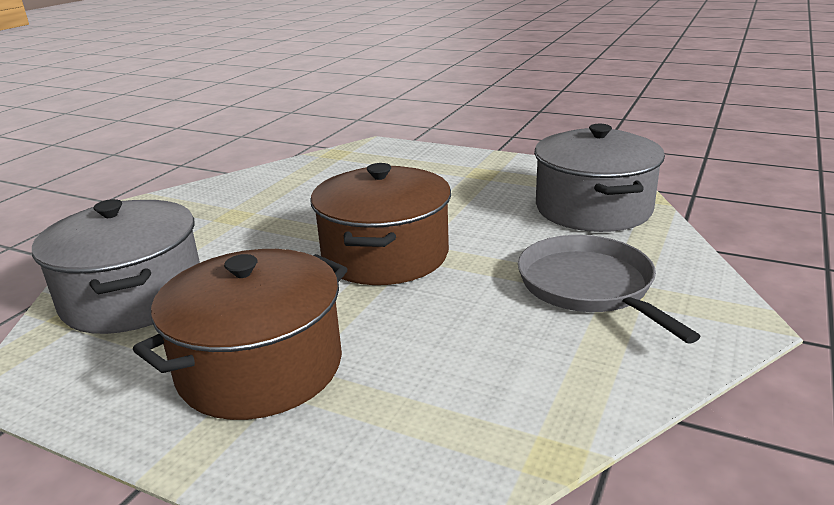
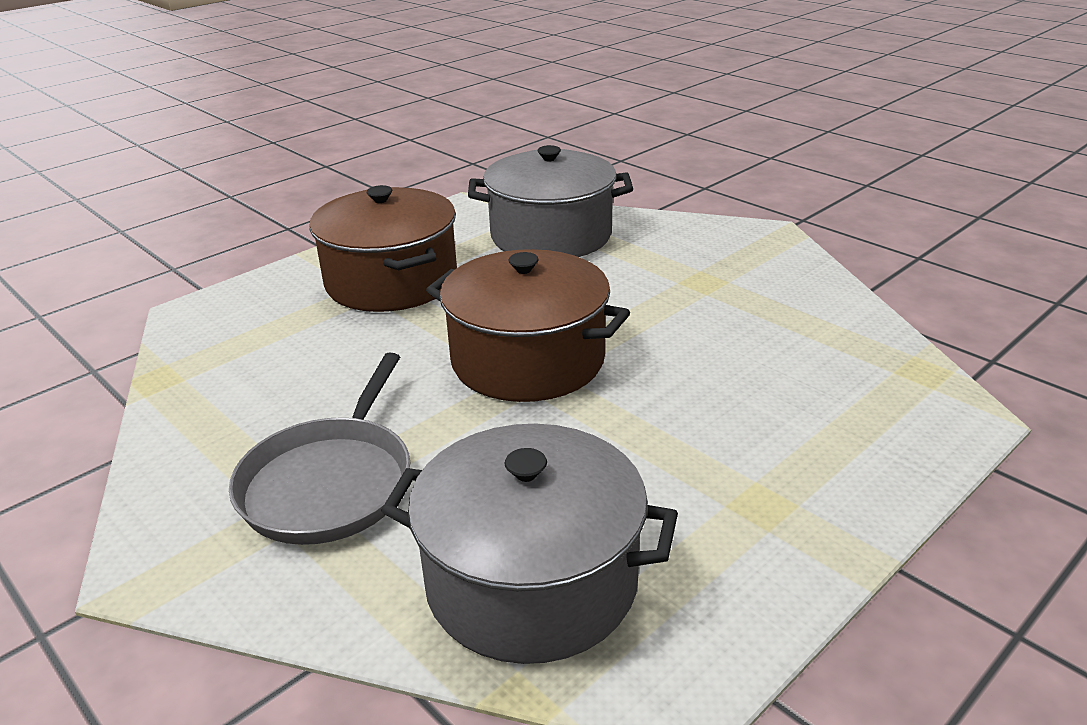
camera: 110 degrees right, 5 degrees up
(589, 287) = (330, 482): grey pan -> grey pan turned 105 degrees clockwise

